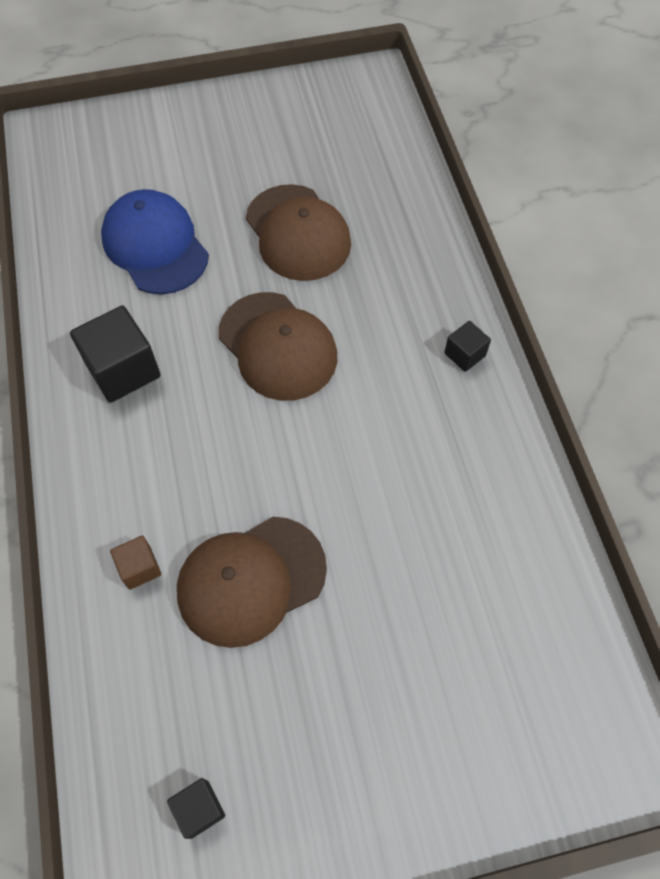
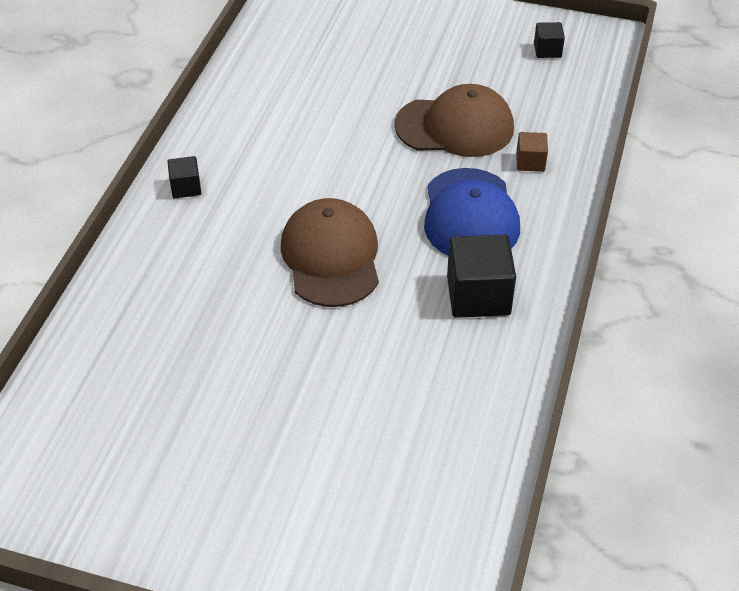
camera: 150 degrees left, 15 degrees down
(155, 246) = (385, 400): blue cap -> blue cap (470, 215)
(298, 233) = (235, 347): brown cap -> none

